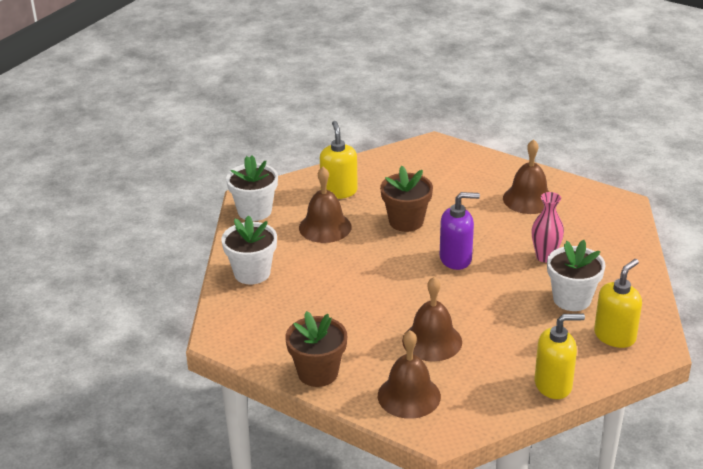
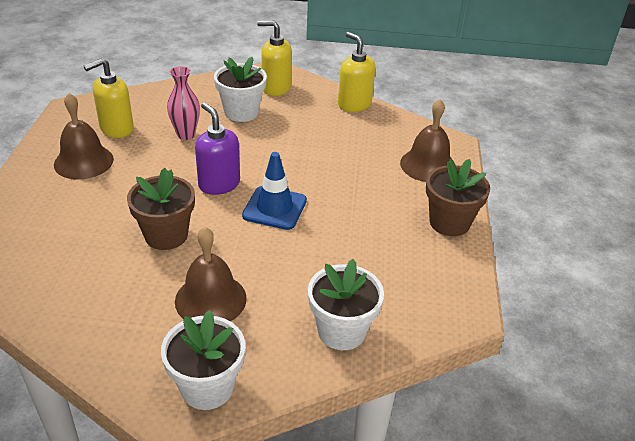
camera: 120 degrees left, 5 degrees up
(339, 191) = (120, 314): yellow soap dispenser -> yellow soap dispenser (116, 129)
(404, 279) = (274, 208): none -> blue traffic cone
(432, 341) = (352, 169): brown bell -> none

